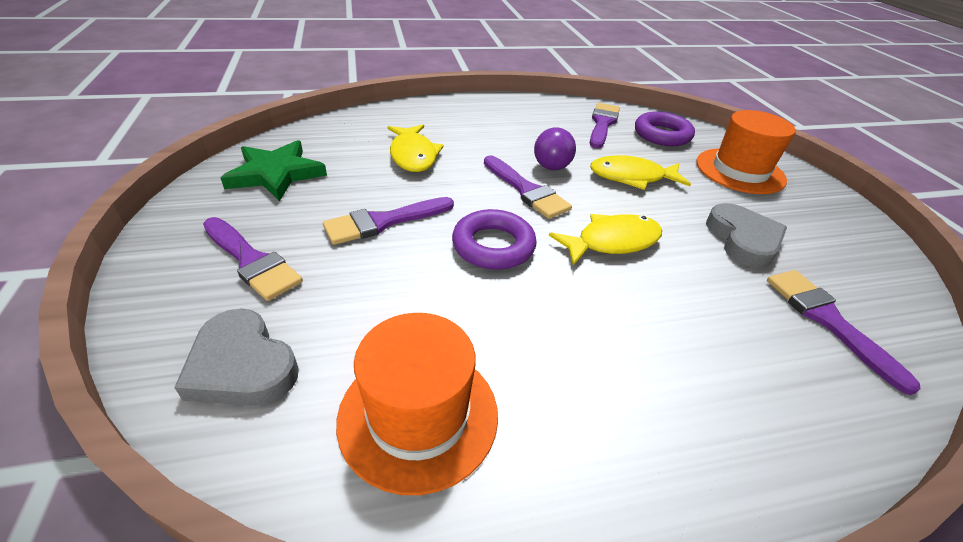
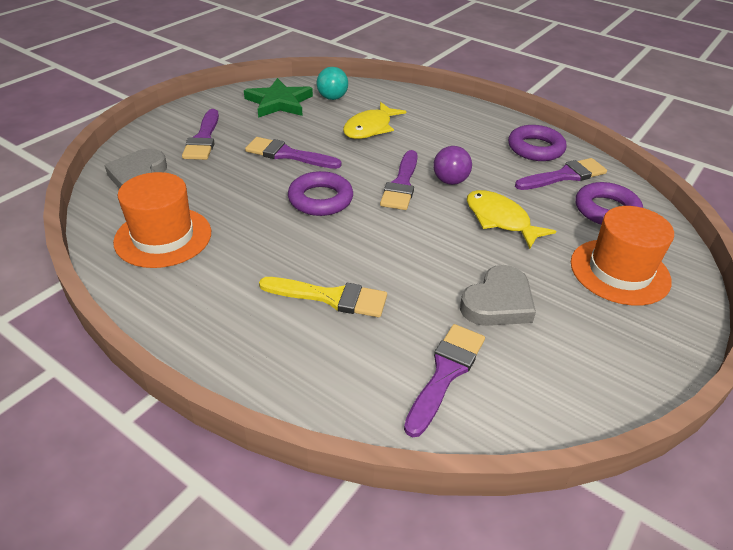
camera: 50 degrees right, 0 degrees up
(327, 144) = (332, 98): none -> turquoise ball
(553, 113) = (535, 148): none -> purple ring
(612, 242) = (395, 241): yellow fish -> none
(669, 330) = (331, 297): none -> yellow brush

